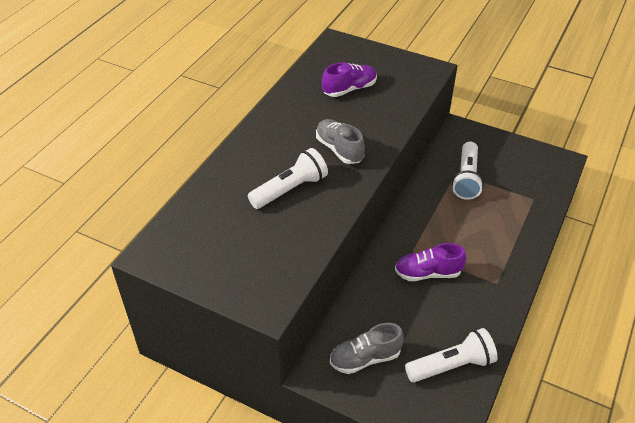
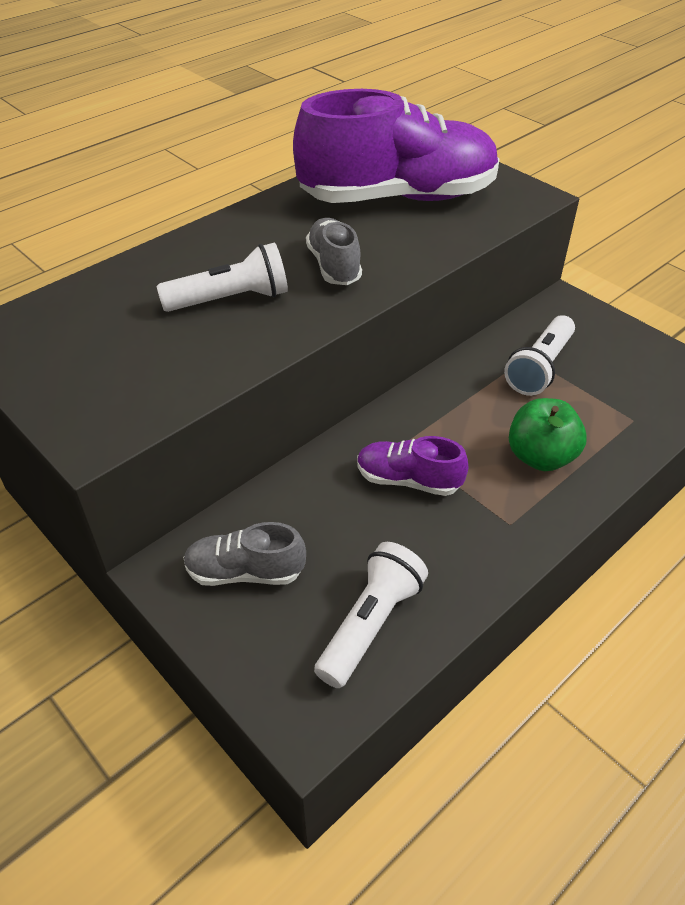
camera: 20 degrees right, 0 degrees up
(349, 89) = (398, 198): purple shoe -> purple shoe, size x2.20
(452, 365) = (370, 623): white flashlight -> white flashlight turned 60 degrees counterclockwise
(494, 237) = (540, 457): none -> green apple

